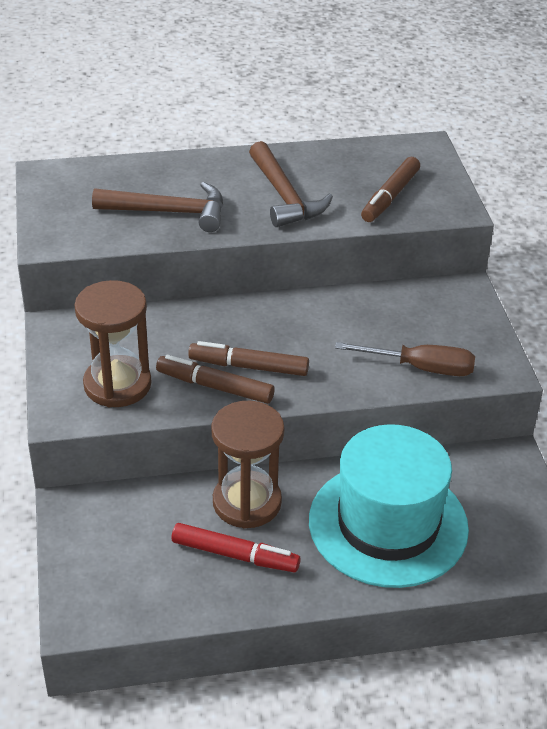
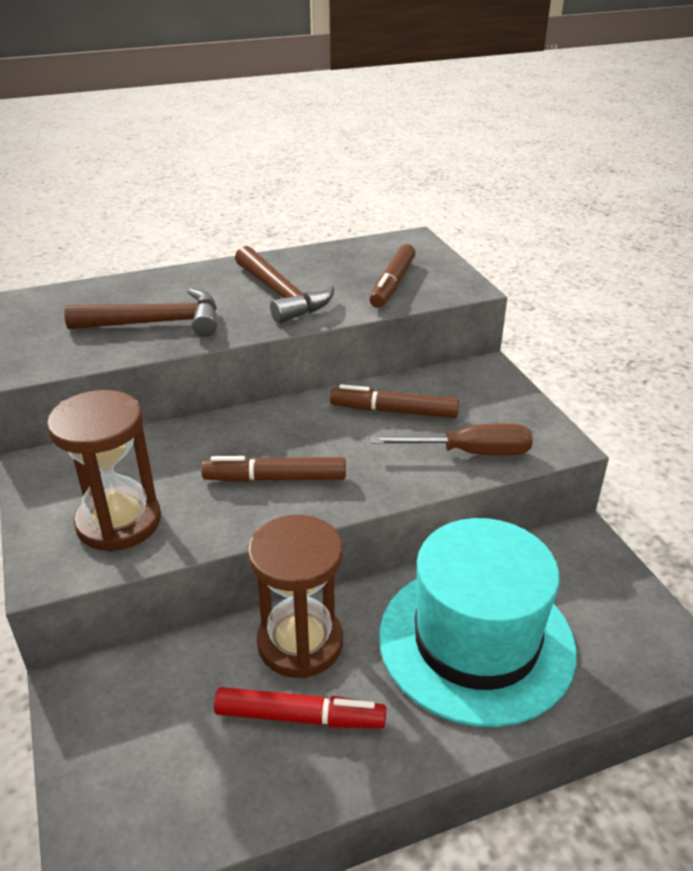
camera: 10 degrees left, 5 degrees down
(215, 386) = (239, 507): brown marker -> brown marker (394, 411)

